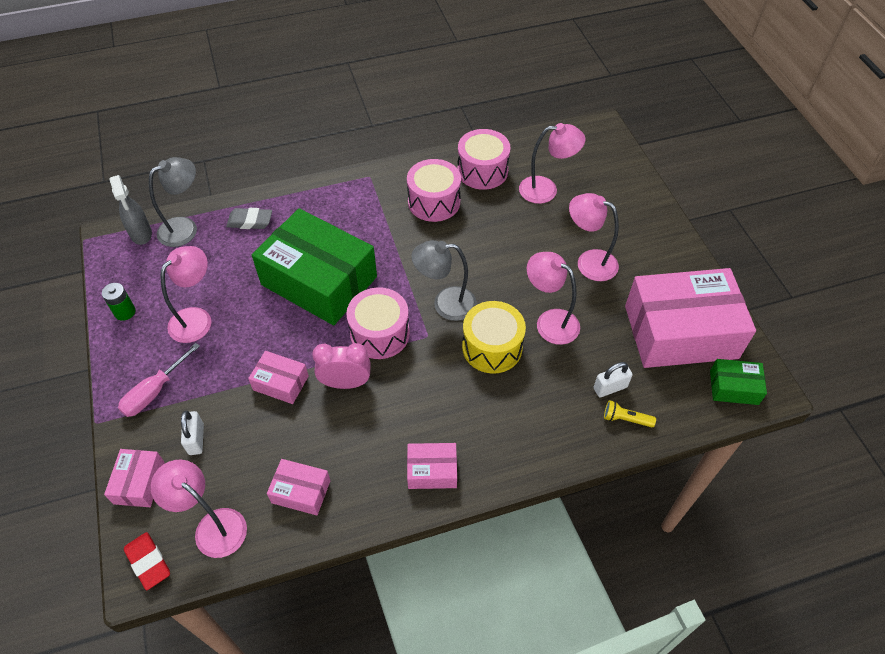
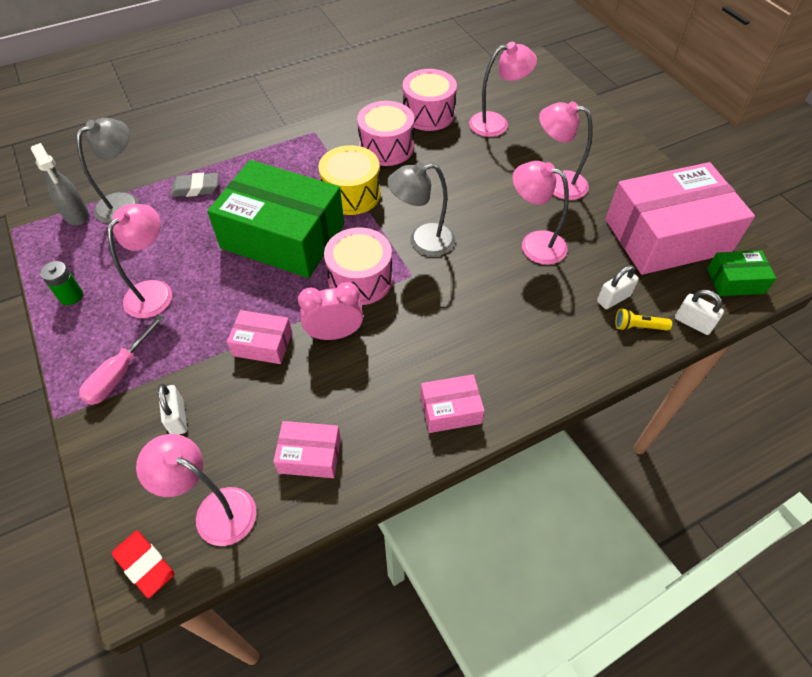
camera: 10 degrees left, 0 degrees up
(139, 483) = (118, 476): pink box -> none
(492, 347) = (482, 276): yellow drum -> yellow drum (351, 194)
(679, 423) = (693, 323): none -> white padlock

